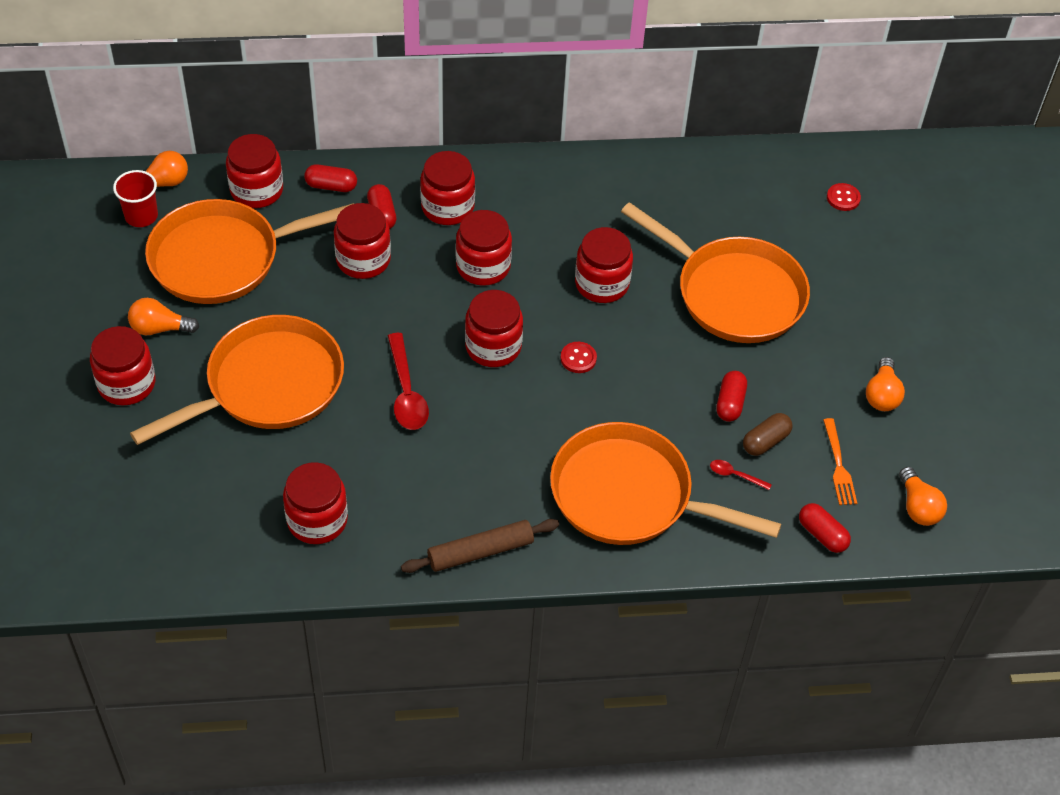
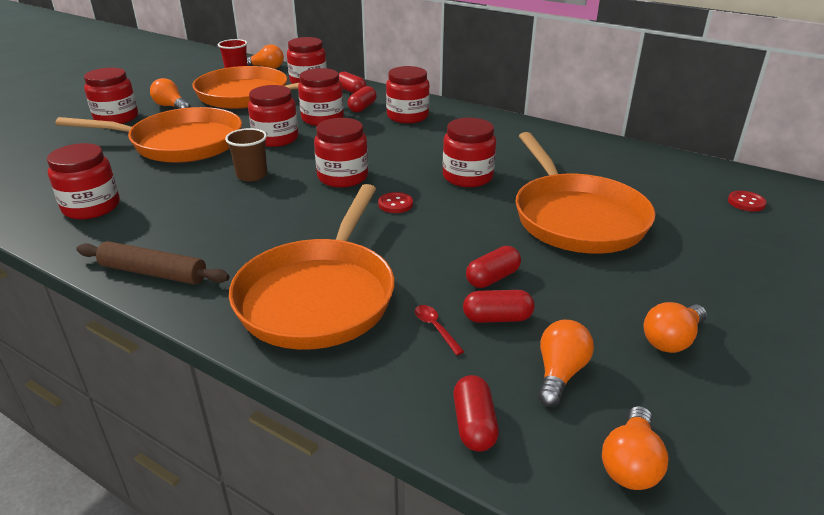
camera: 40 degrees right, 20 degrees down
(406, 392) = (252, 175): red spoon -> brown cup
(483, 266) = (393, 143): red jar -> red jar (276, 138)
(629, 495) = (319, 296): orange pan -> orange pan turned 135 degrees counterclockwise
(765, 441) = (497, 318): brown capsule -> red capsule
(838, 465) = (560, 373): orange fork -> orange light bulb

